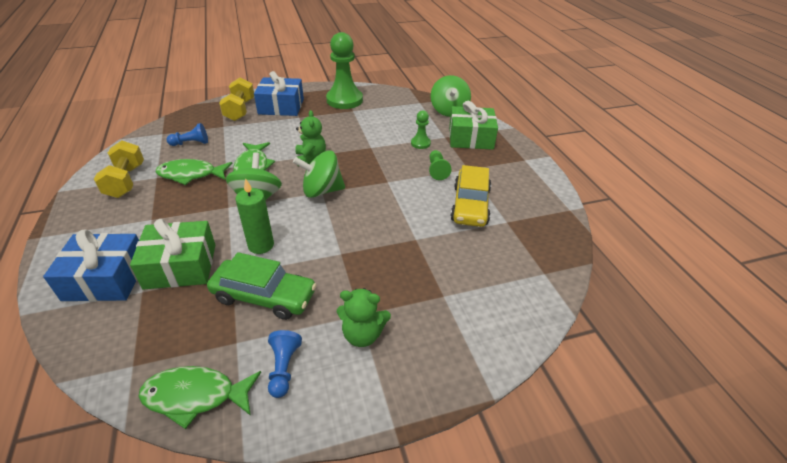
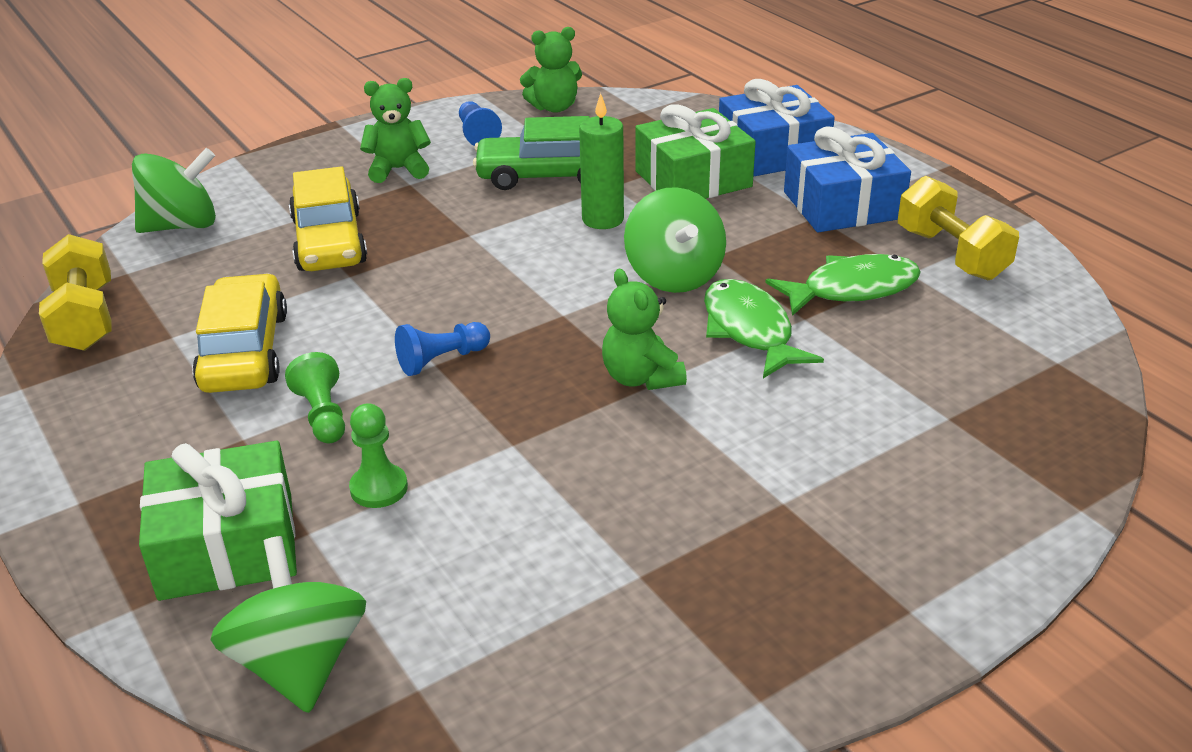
camera: 165 degrees right, 5 degrees down
(191, 143) = (952, 352): blue pawn -> blue pawn (441, 360)
(195, 396) = (554, 107): green fish -> green teddy bear
(240, 110) = (976, 482): yellow dumbbell -> yellow dumbbell (85, 319)
(281, 106) = (875, 530): blue gift -> blue gift (842, 205)
(322, 191) = (564, 315): green spinning top -> green spinning top (182, 225)
(344, 100) = (698, 620): green pawn -> none
(424, 268) = (329, 241): none -> yellow car

